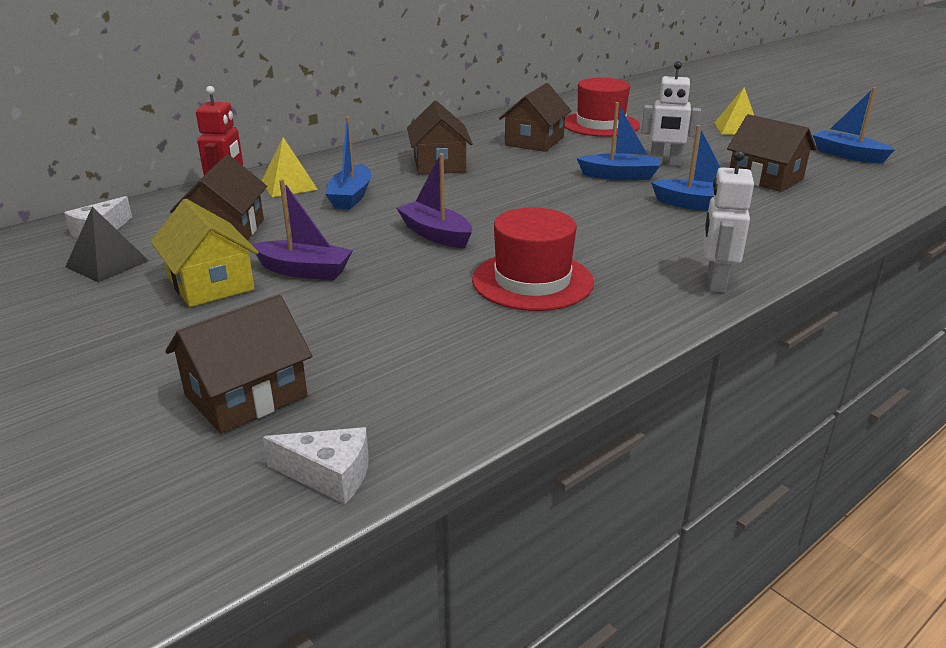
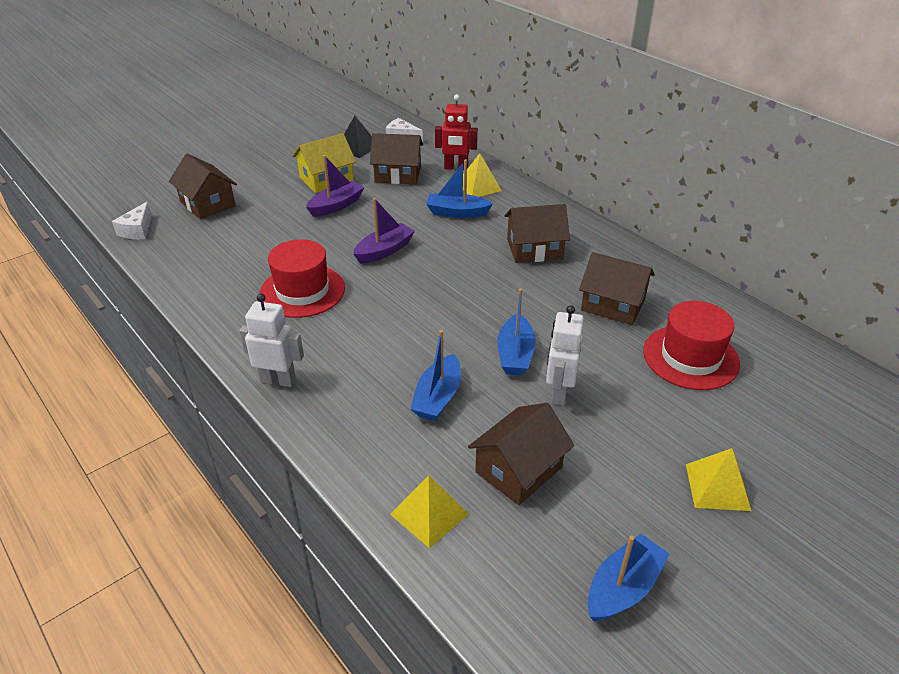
camera: 90 degrees right, 10 degrees up
(304, 271) = (336, 206): purple boat -> purple boat turned 150 degrees counterclockwise
(839, 207) = (429, 513): none -> yellow pyramid

